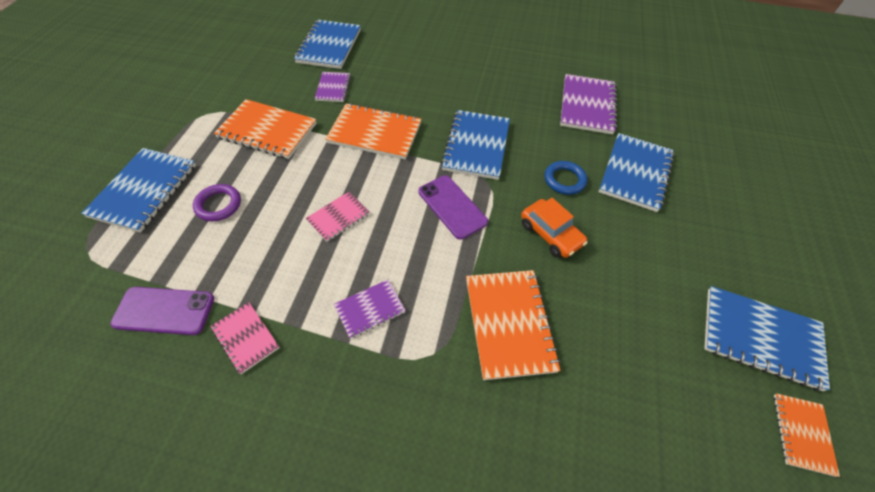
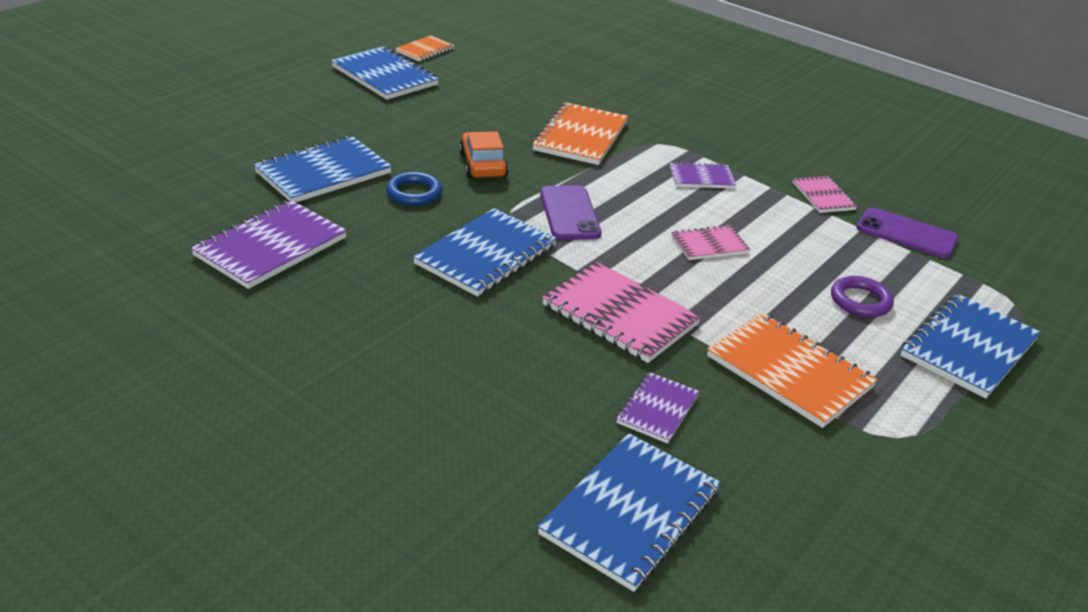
camera: 155 degrees left, 20 degrees down
(375, 133) = (619, 315): orange notebook -> pink notebook

